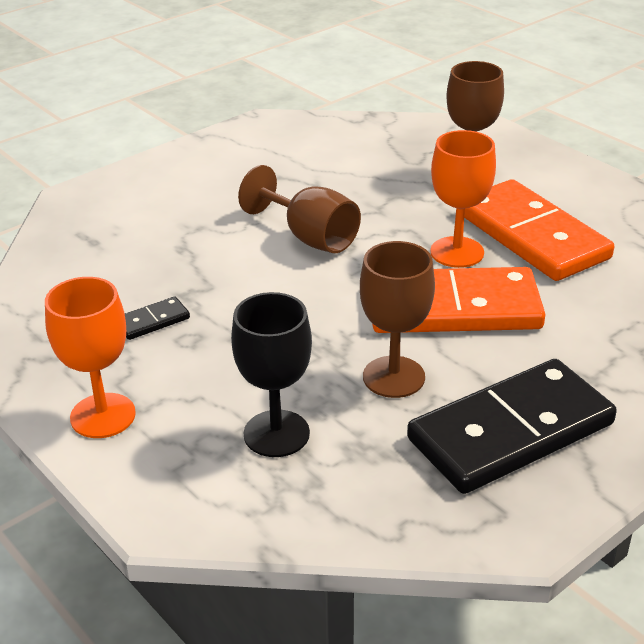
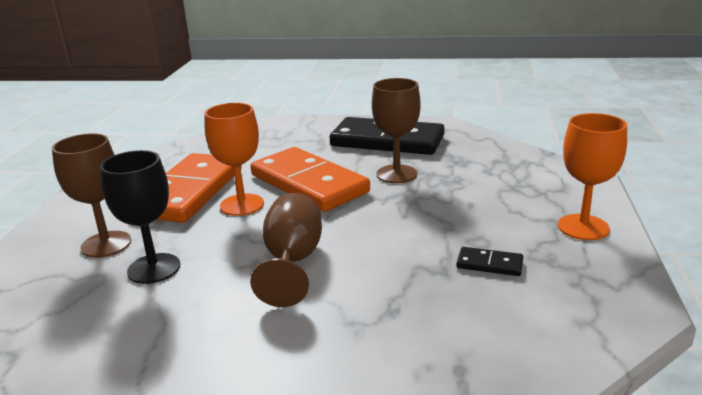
camera: 130 degrees left, 10 degrees down
(276, 434) = (490, 180): black goblet -> black goblet (154, 268)

